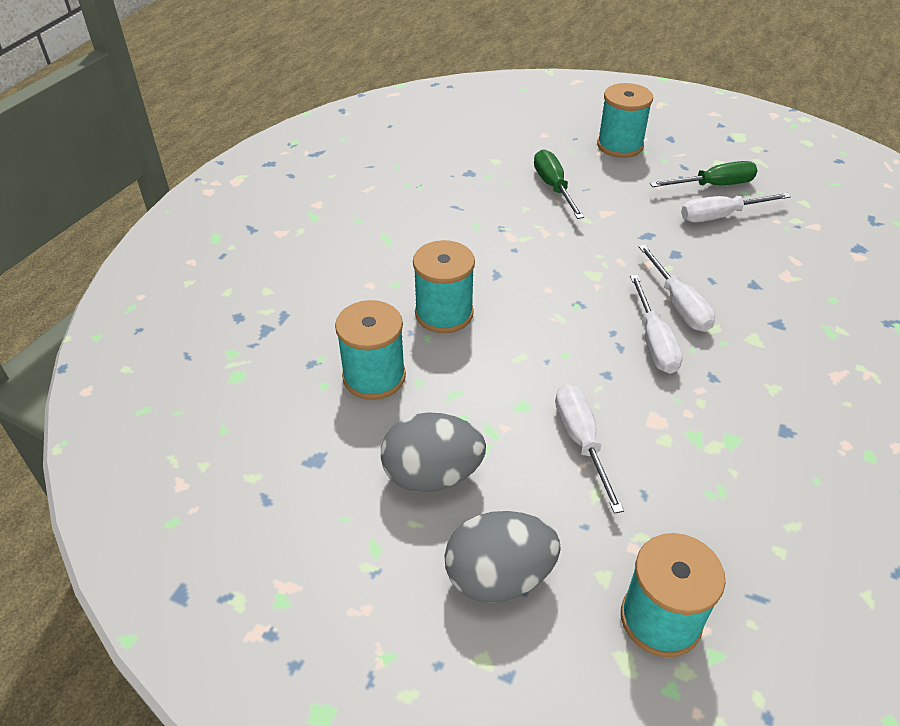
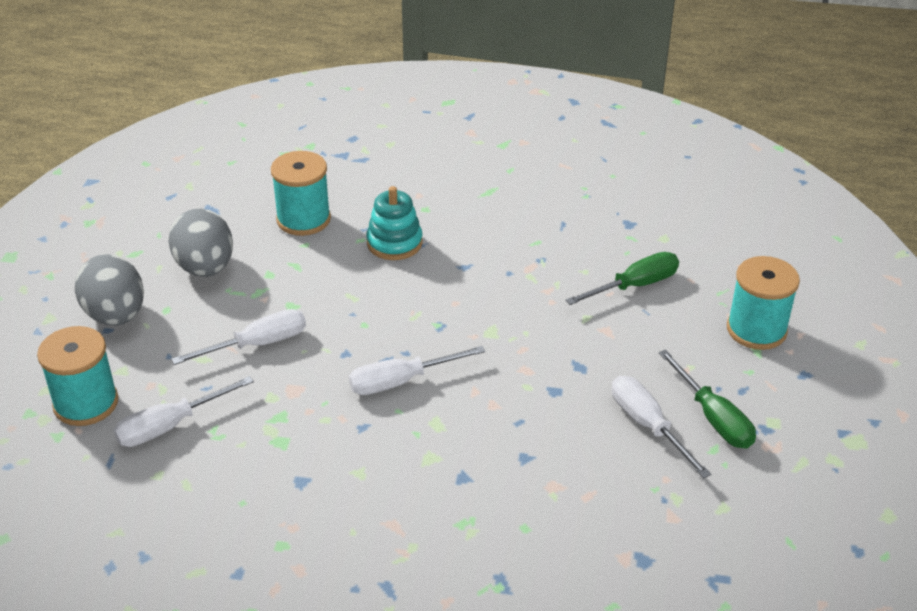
camera: 75 degrees right, 5 degrees down
(444, 313) = (394, 243): turquoise spool -> turquoise stacking toy
(678, 304) = (465, 396): white screwdriver -> white screwdriver (170, 426)

